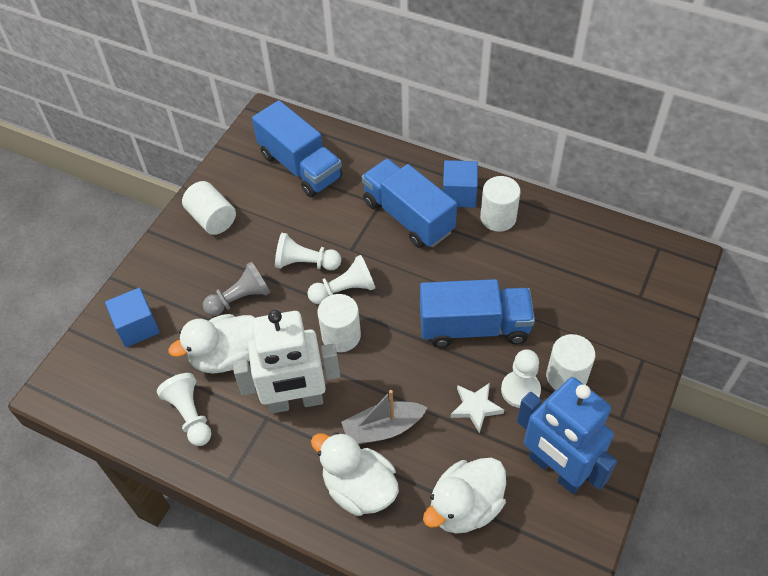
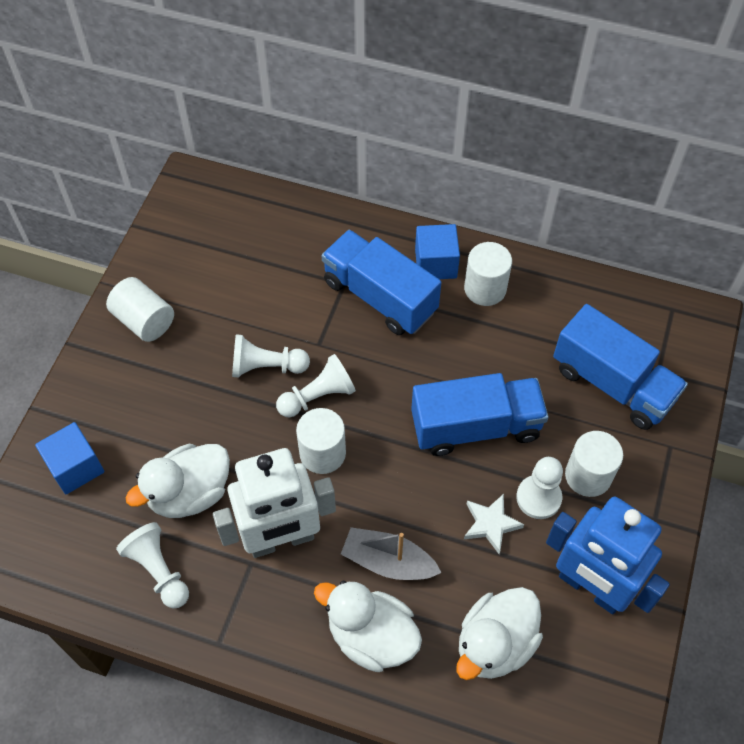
camera: 10 degrees left, 5 degrees up
(240, 299) = (195, 419): grey pawn -> none
(300, 166) = (241, 244): blue truck -> blue truck (612, 383)
(383, 428) = (388, 561): grey boat -> grey boat turned 45 degrees clockwise

